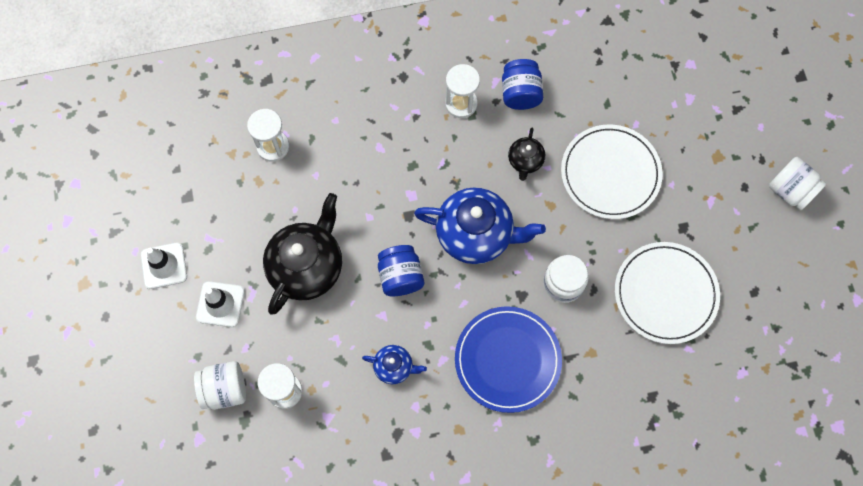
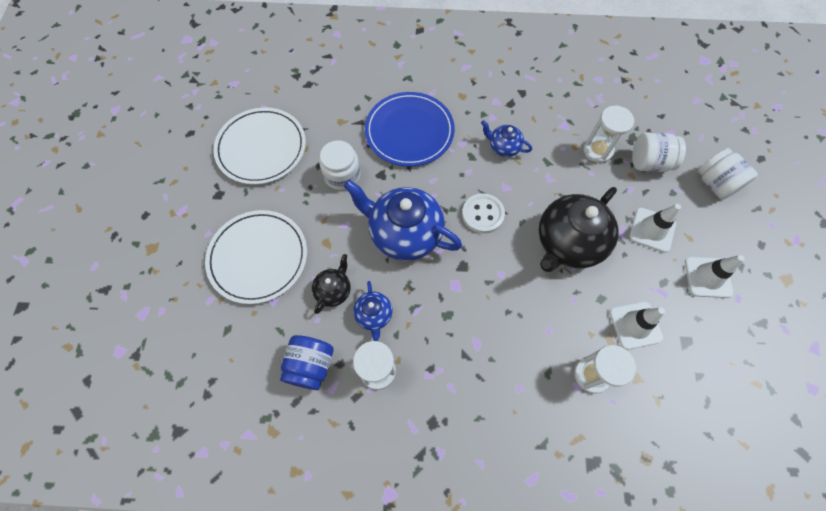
camera: 165 degrees left, 5 degrees down
(235, 200) = (635, 325): none -> white traffic cone
(400, 276) = (483, 214): blue jar -> white button
(480, 148) = (374, 315): none -> blue teapot
(790, 190) = (108, 202): white jar -> white jar (715, 184)

